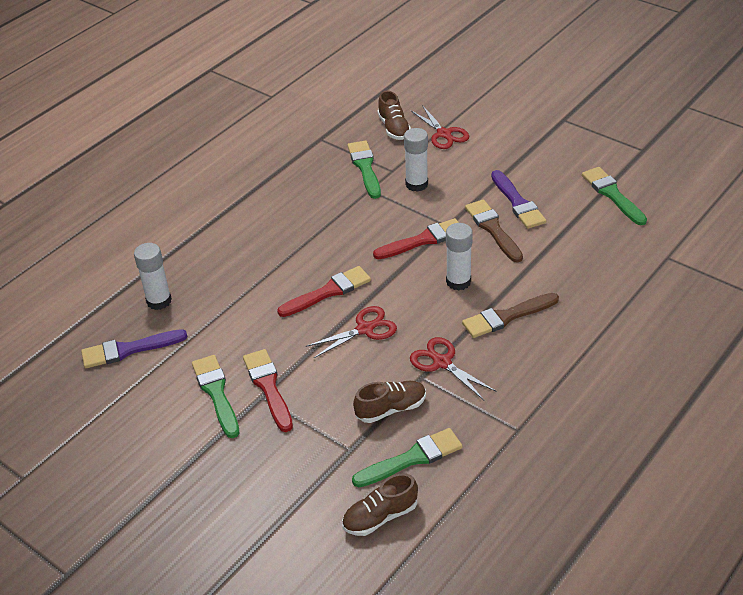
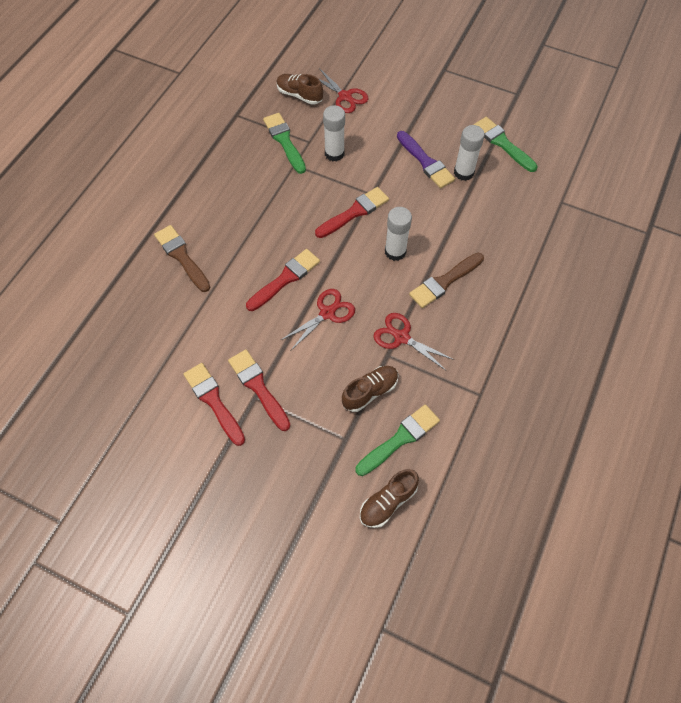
camera: 15 degrees left, 20 degrees up
(128, 350) = (121, 368): purple brush -> none
(159, 301) = (135, 311): white glue stick -> white glue stick (463, 172)
(216, 393) = (213, 401): green brush -> red brush
(394, 128) = (299, 95): brown shoe -> brown shoe turned 150 degrees clockwise
(493, 229) = (411, 192): brown brush -> brown brush (181, 256)

